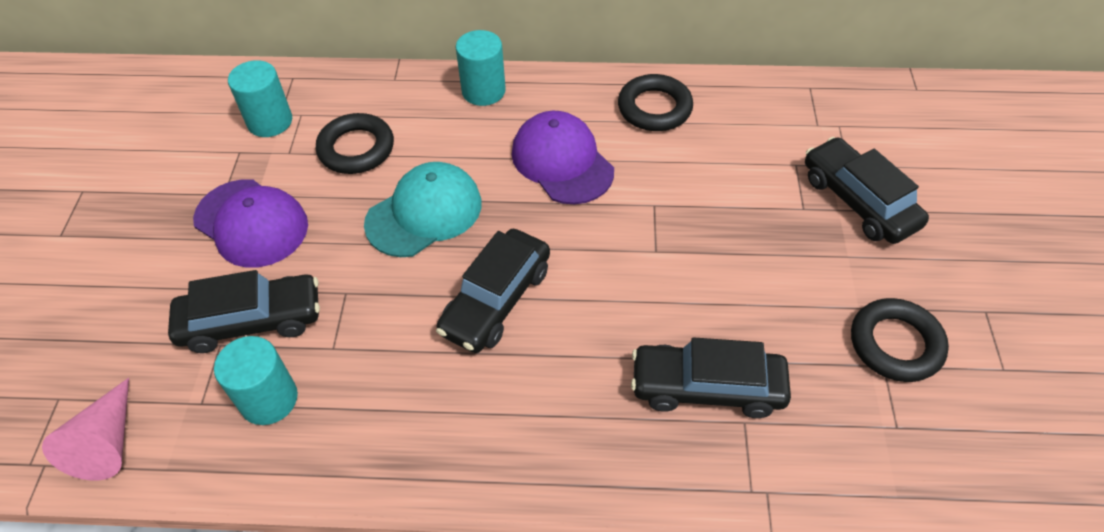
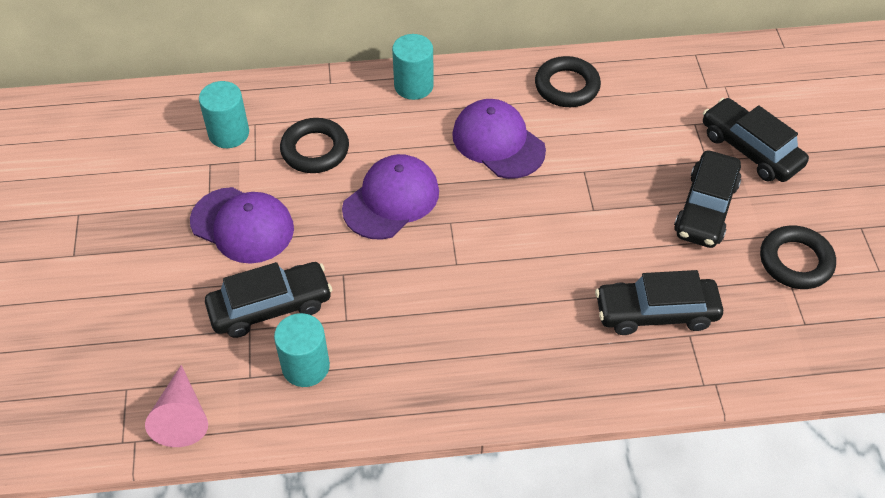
camera: 10 degrees left, 0 degrees up
(424, 213) = (391, 200): turquoise cap -> purple cap
(496, 300) = (471, 265): black car -> black car (705, 208)

